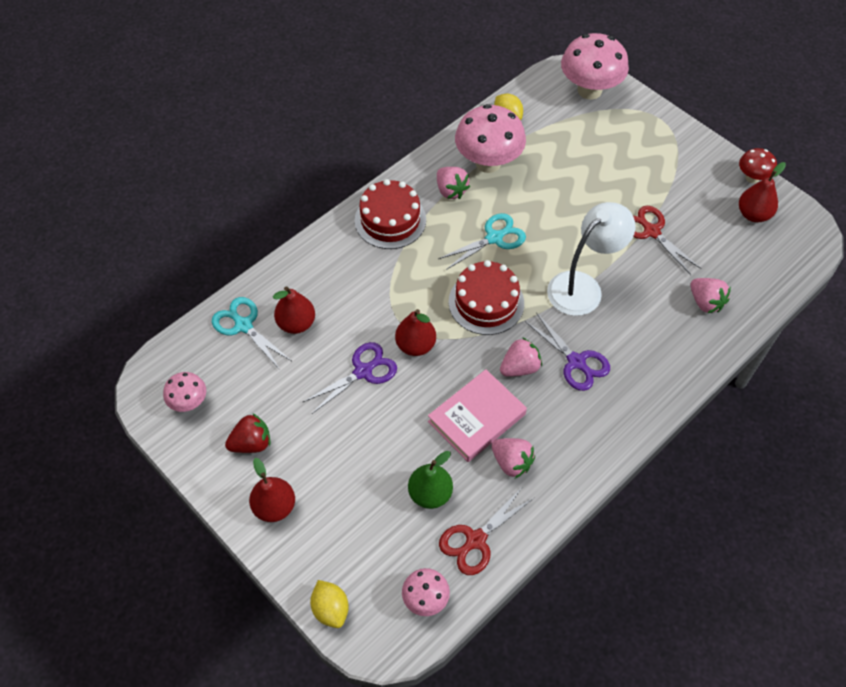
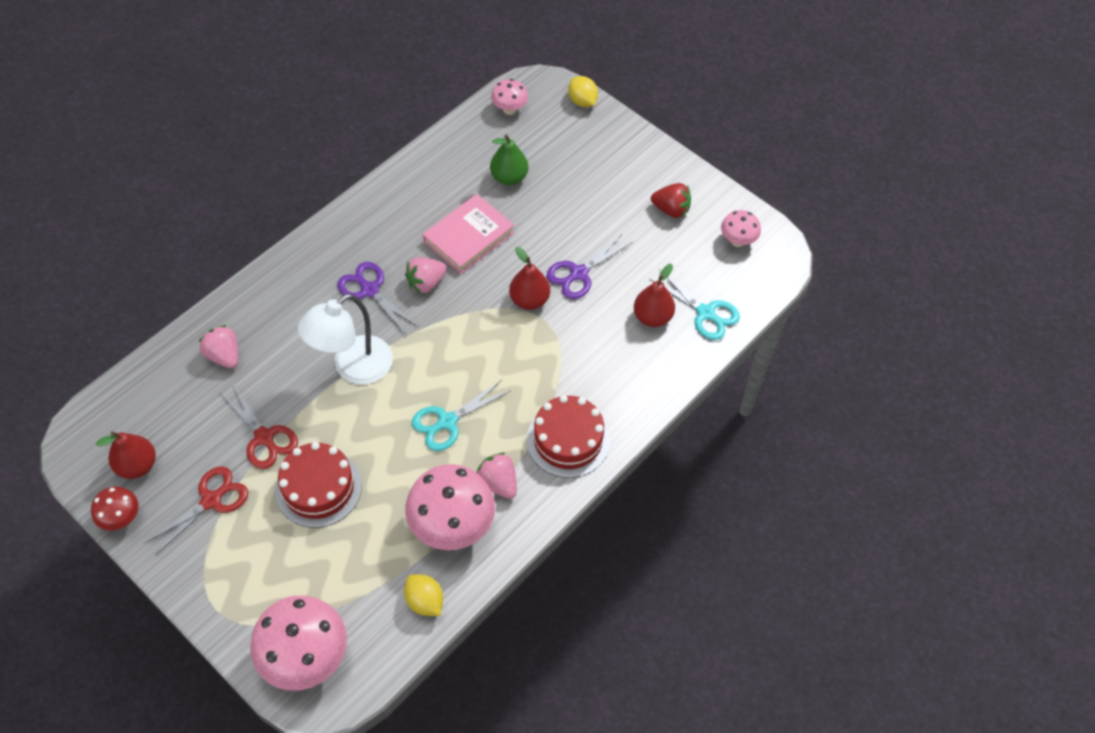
camera: 175 degrees right, 0 degrees up
(251, 443) = (671, 210): red strawberry -> red strawberry turned 135 degrees counterclockwise
(274, 507) = (640, 164): red pear -> none
(475, 540) = (470, 147): red scissors -> red scissors (211, 500)
(486, 302) = (458, 346): red cake -> red cake (318, 488)
(511, 462) = (438, 203): pink strawberry -> none

